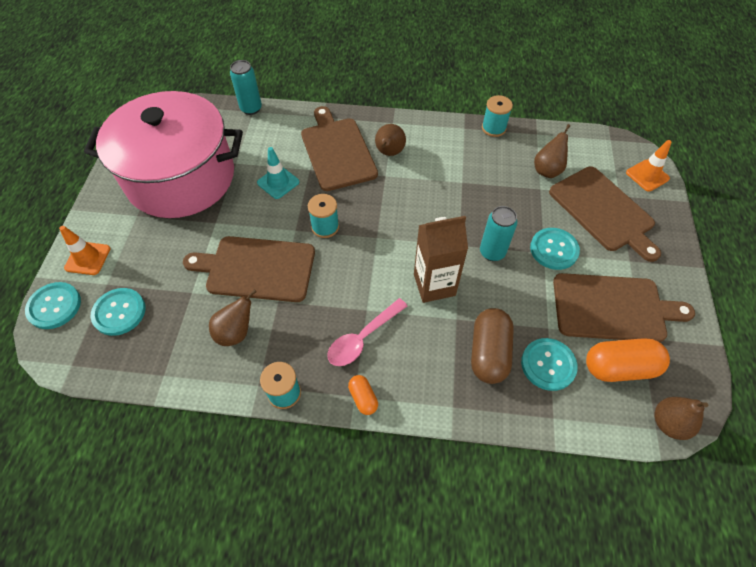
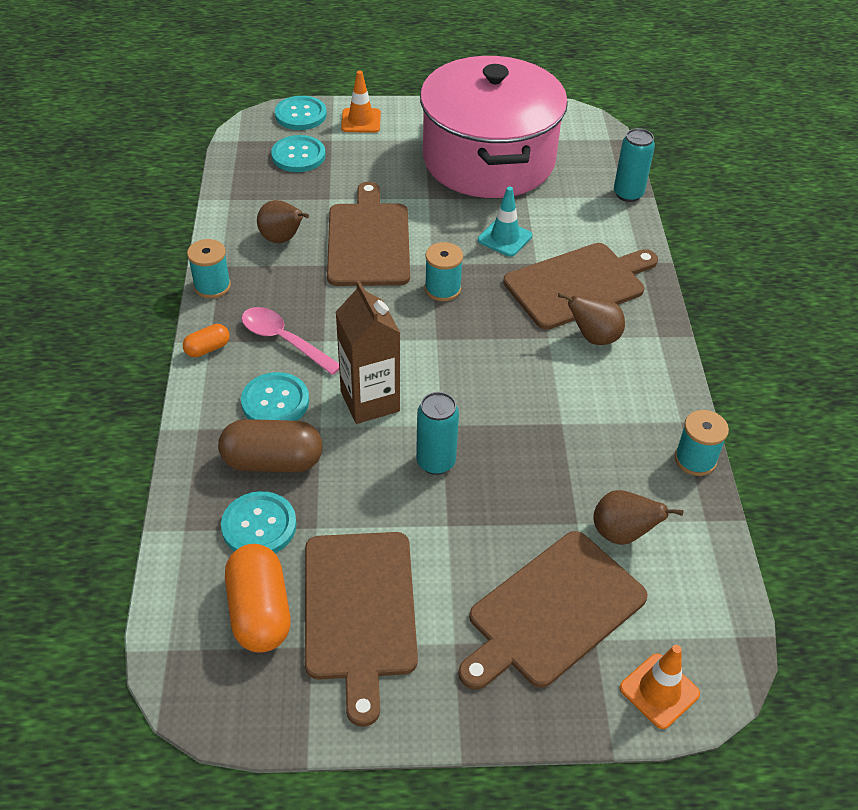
camera: 80 degrees right, 10 degrees down
(554, 249) = (456, 538): turquoise button -> turquoise button (275, 402)
(668, 423) = (176, 666): brown pear -> none

